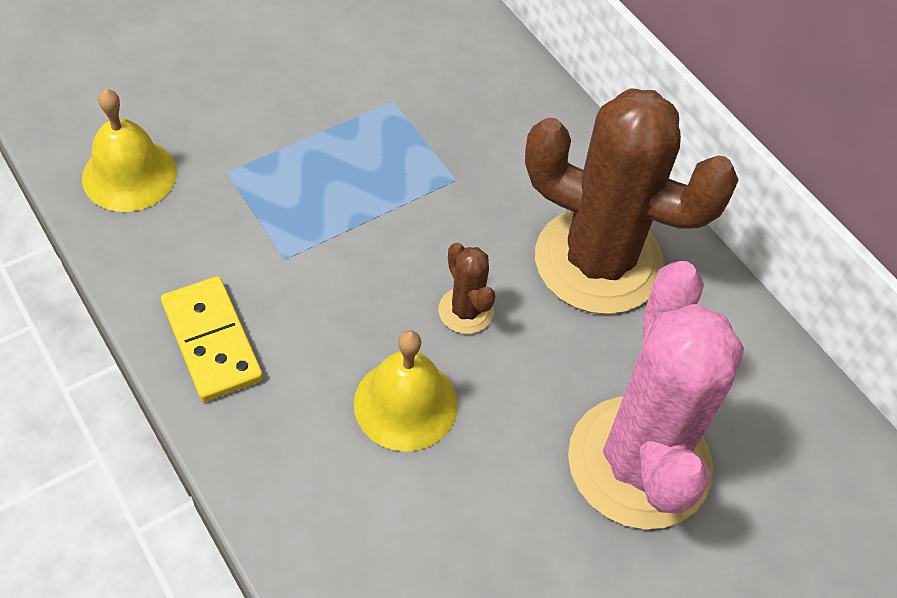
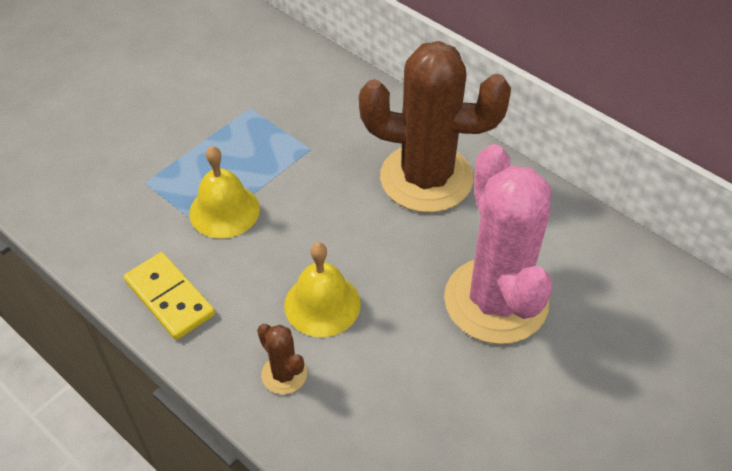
camera: 10 degrees left, 5 degrees down
(129, 175) = (73, 201): yellow bell -> yellow bell (224, 210)
(466, 311) = (345, 233): brown cactus -> brown cactus (284, 374)

